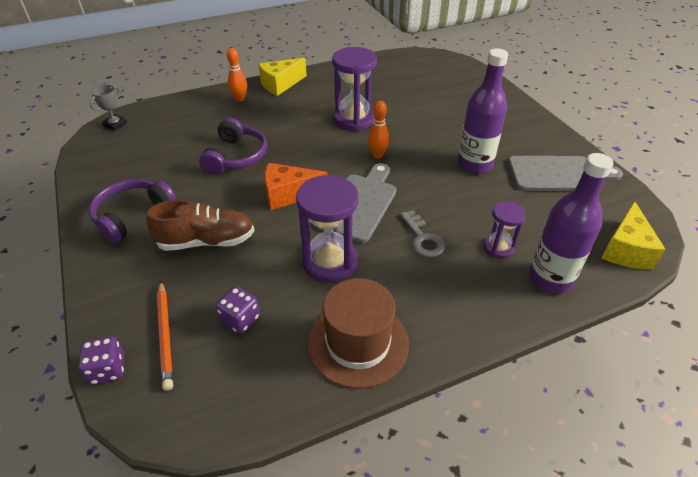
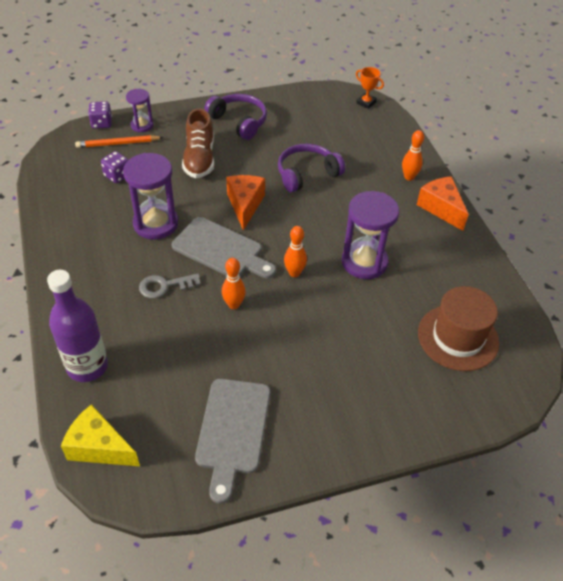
camera: 95 degrees right, 5 degrees up
(115, 124) = (366, 103): grey trophy -> orange trophy
(236, 156) = (307, 174): purple headphones -> purple headphones turned 135 degrees clockwise
(280, 84) = (441, 208): yellow cheese -> orange cheese
(358, 343) = (74, 231): brown hat -> brown hat (458, 337)
(429, 187) = (234, 304): none -> orange bowling pin
(474, 164) = (265, 353): purple bottle -> none
(498, 248) = (136, 338): purple hourglass -> purple hourglass (142, 125)

